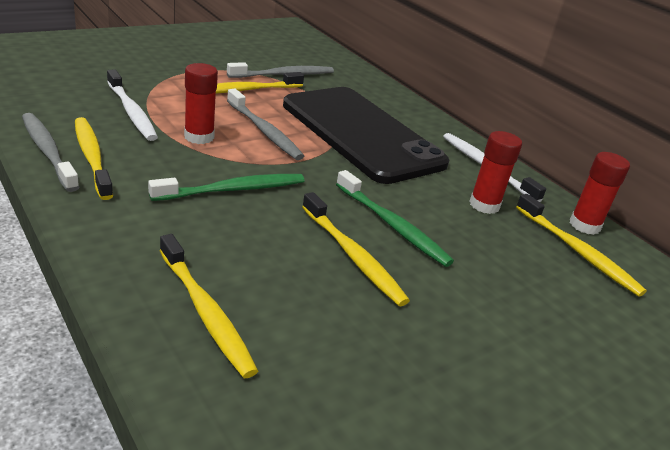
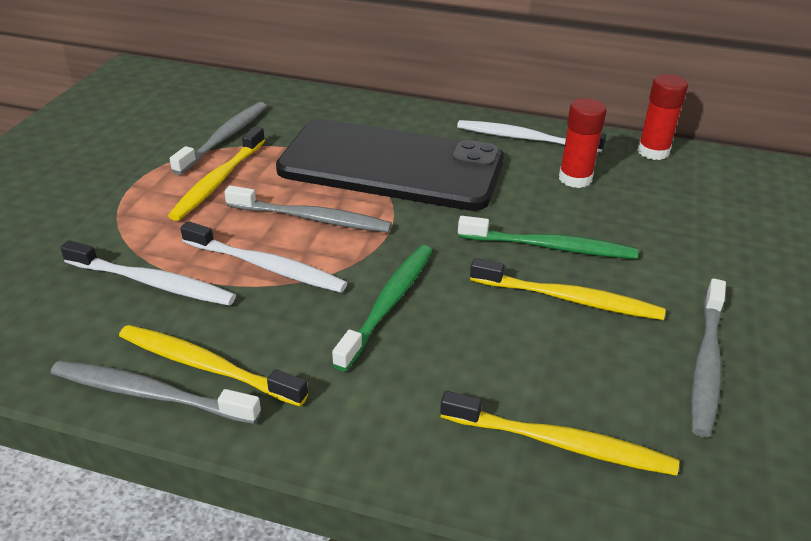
camera: 35 degrees left, 5 degrees up
(199, 137) = (266, 266): red glue stick -> white toothbrush
(387, 348) = (706, 363): none -> grey toothbrush
(577, 251) = (681, 180): yellow toothbrush -> none

